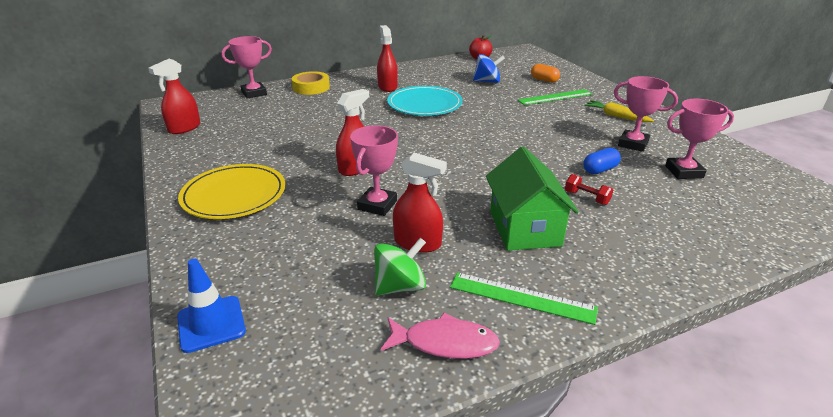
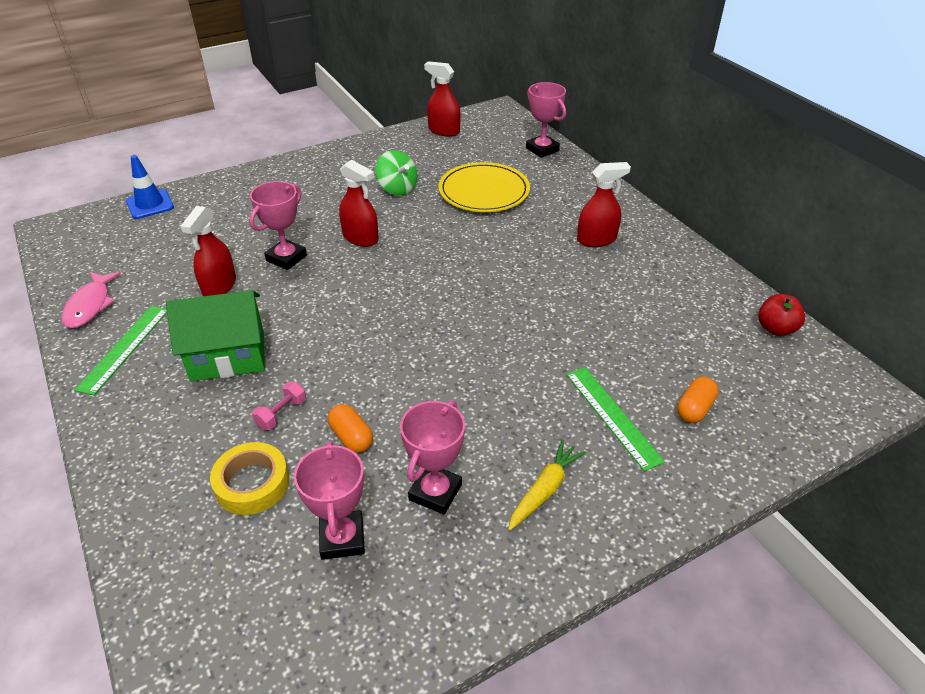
camera: 85 degrees right, 10 degrees up
(234, 195) = (313, 181): yellow plate -> yellow plate (484, 191)
(311, 87) = (573, 182): yellow tape -> yellow tape (252, 483)
(377, 205) = (286, 258): pink trophy -> pink trophy turned 75 degrees counterclockwise
(400, 286) = (162, 280): green spinning top -> green spinning top (397, 188)
(424, 104) = (543, 275): turquoise plate -> none
(487, 81) = (657, 336): blue spinning top -> none
(586, 198) = (281, 413): red dumbbell -> pink dumbbell
(600, 170) = (351, 437): blue capsule -> orange capsule

